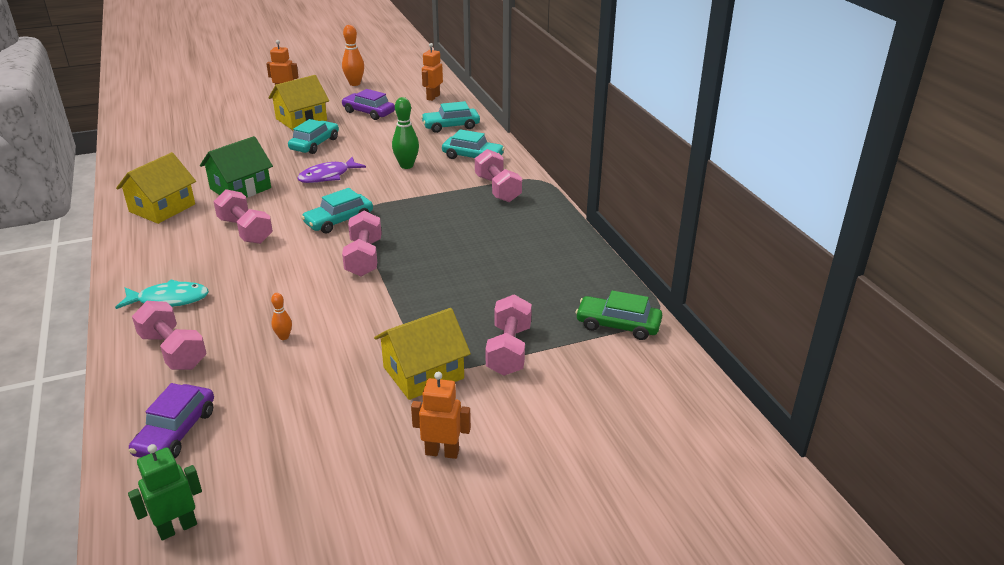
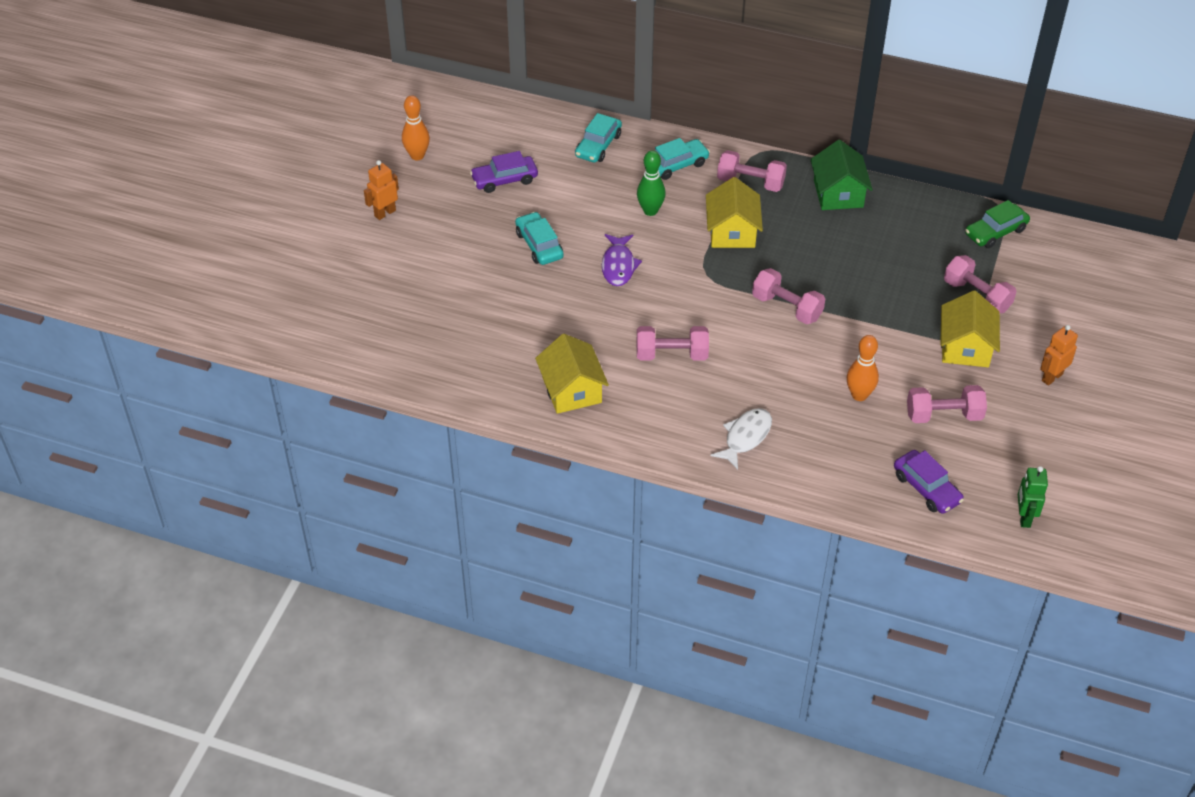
camera: 50 degrees left, 15 degrees up
(169, 299) = (745, 437): turquoise fish -> white fish
(173, 351) = (824, 458): pink dumbbell -> pink dumbbell (943, 415)
(240, 188) = (584, 328): green house -> green house (838, 193)
(284, 337) = (859, 395): orange bowling pin -> orange bowling pin, size x1.85
(301, 119) = (469, 230): yellow house -> yellow house (732, 231)
(339, 221) = (711, 295): turquoise car -> none
(433, 97) = (517, 123): orange robot -> none

